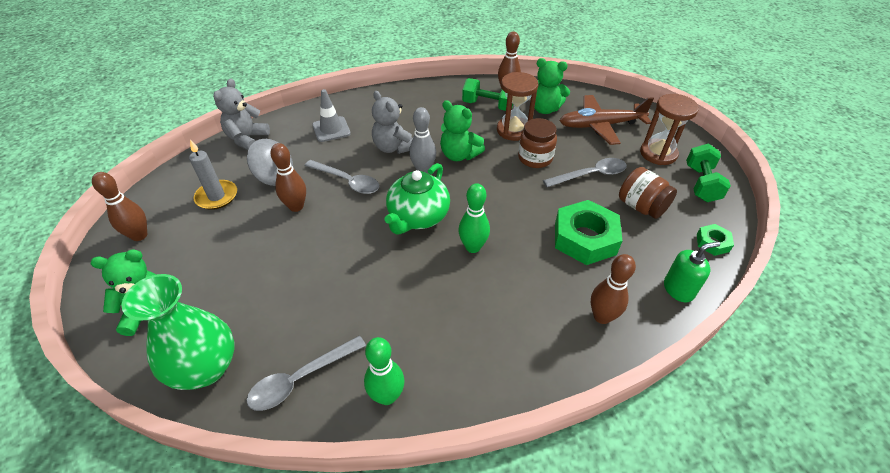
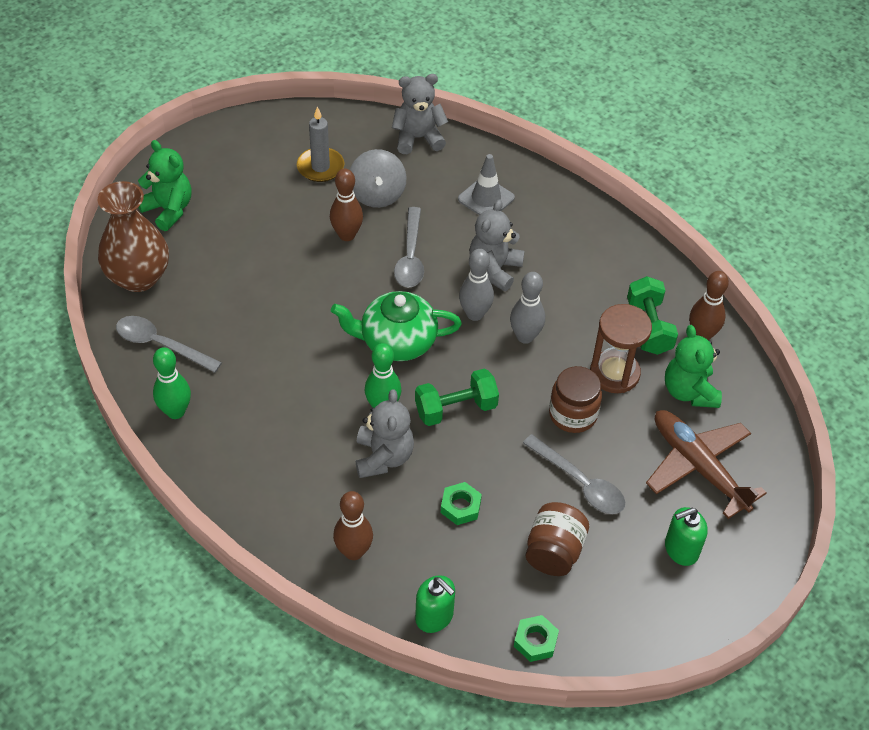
camera: 60 degrees right, 5 degrees up
(139, 235) = (240, 145): brown bowling pin -> none
(206, 368) = (138, 277): green vase -> brown vase
(459, 155) = (525, 336): green teddy bear -> grey bowling pin
(519, 264) = (383, 457): none -> grey teddy bear
(585, 238) = (460, 506): green nut -> green nut, size x0.49
(658, 153) = (681, 549): brown hourglass -> green soap dispenser
(701, 184) = (647, 612): green dumbbell -> green dumbbell (455, 409)

